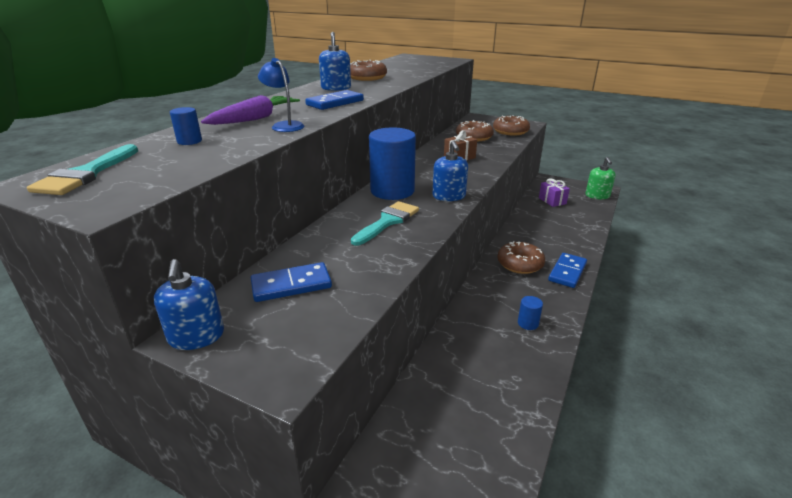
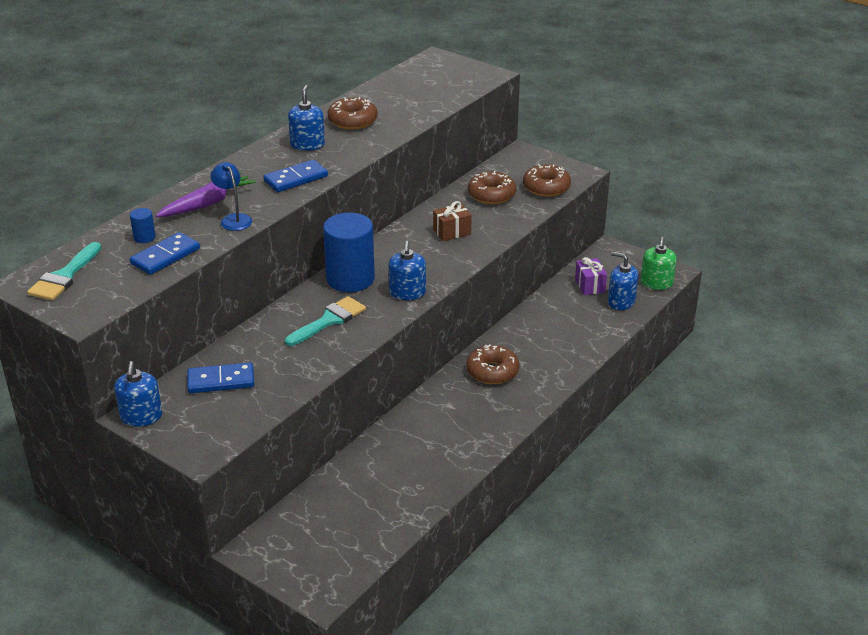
camera: 10 degrees right, 5 degrees up
(528, 323) = (460, 438): blue cylinder -> none
(567, 272) = (539, 387): blue domino -> blue domino (165, 256)
(582, 208) = (621, 302): none -> blue soap dispenser

